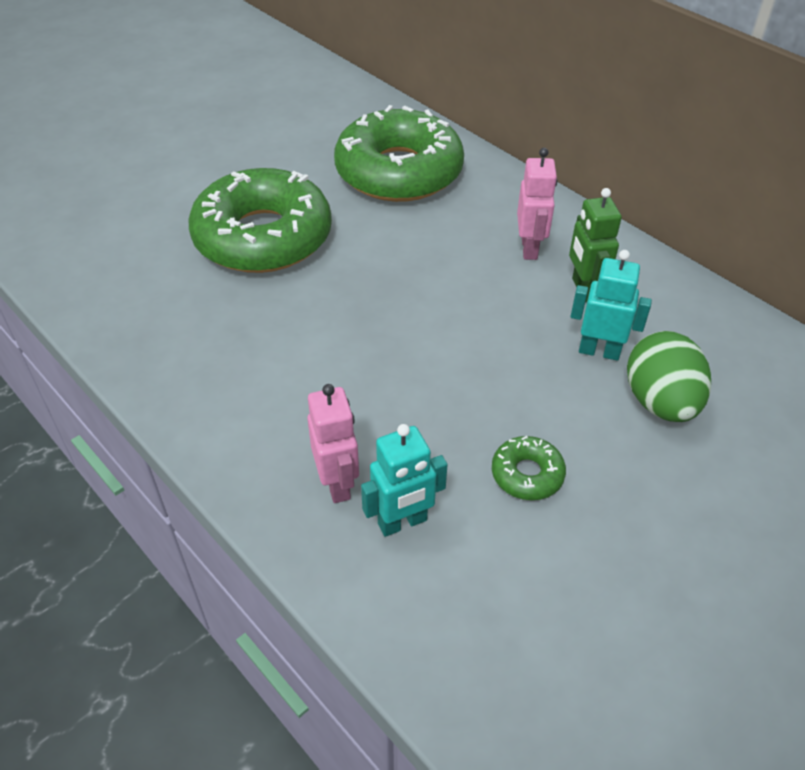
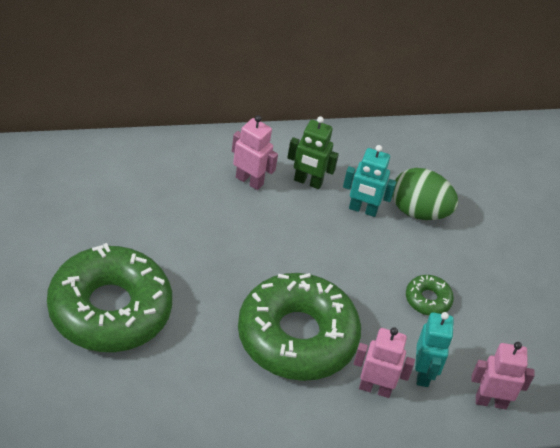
camera: 65 degrees left, 0 degrees up
(399, 172) = (105, 194): green donut -> green donut (297, 337)
(421, 622) = (491, 401): none -> pink robot
(599, 351) = (363, 210): turquoise robot -> turquoise robot turned 120 degrees counterclockwise

